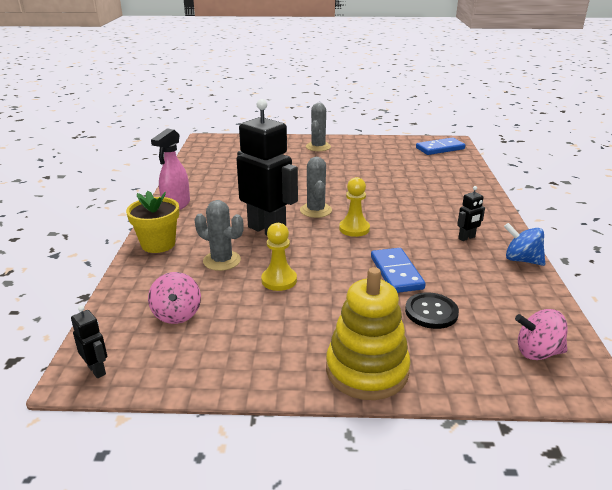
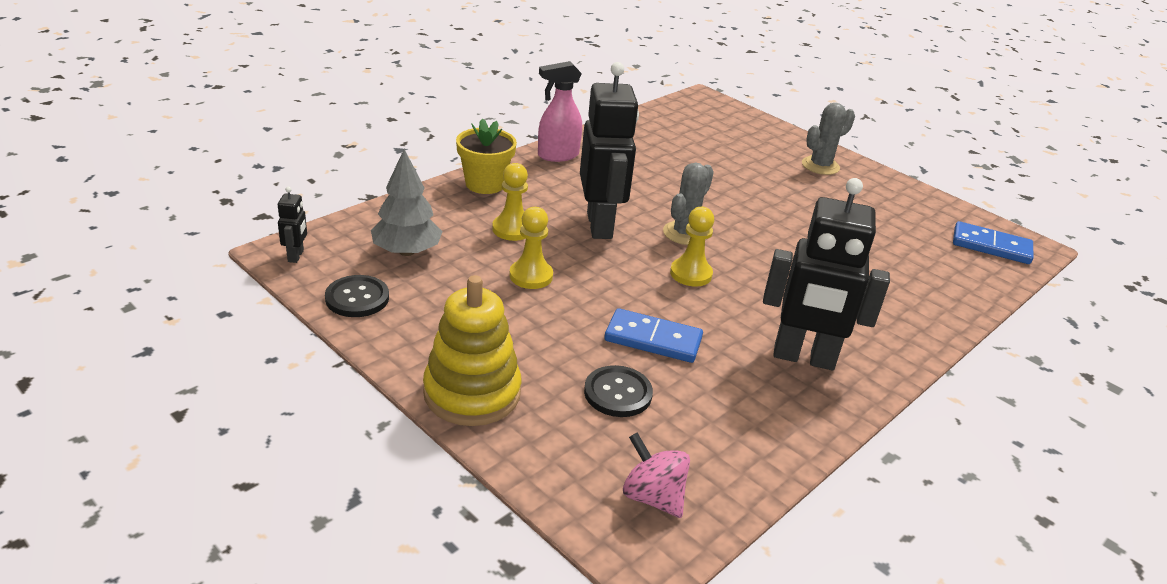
camera: 40 degrees right, 5 degrees up
(177, 314) = (407, 251): pink spinning top -> grey tree
(194, 366) = (357, 298): none -> black button
(222, 261) = (512, 229): grey cactus -> yellow pawn
(396, 273) = (653, 339): blue domino -> blue domino turned 75 degrees clockwise
(466, 238) = (803, 358): black robot -> black robot, size x2.39
(521, 260) = (824, 419): blue spinning top -> none

